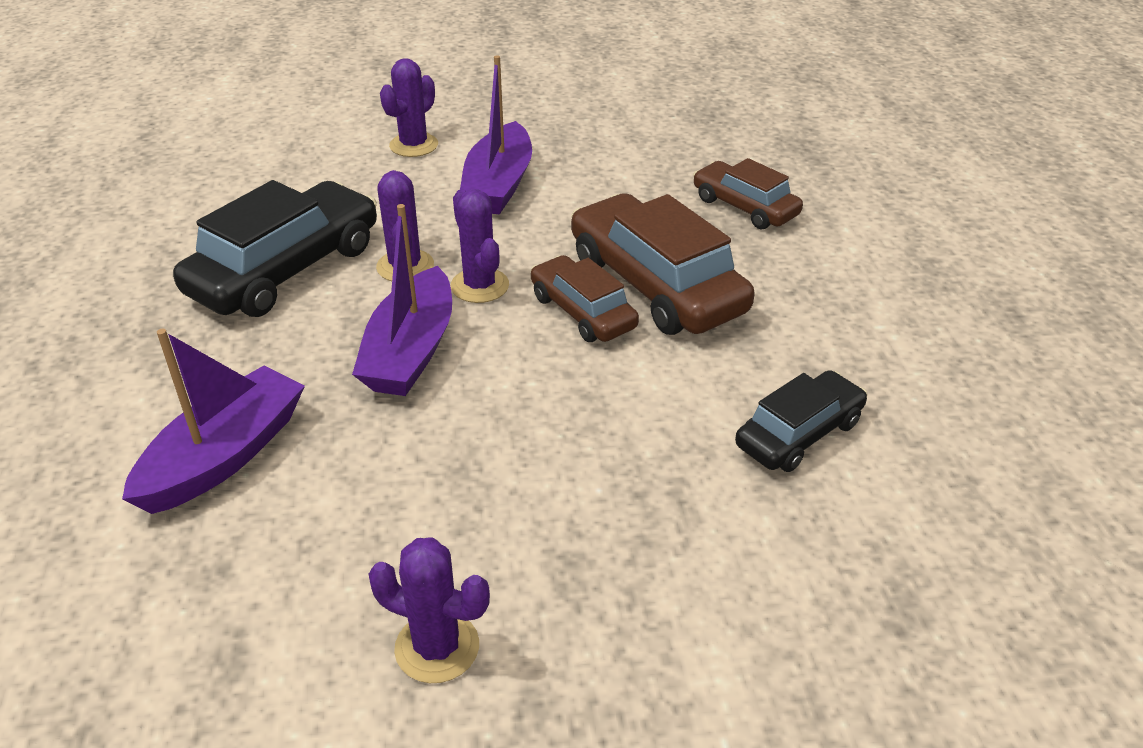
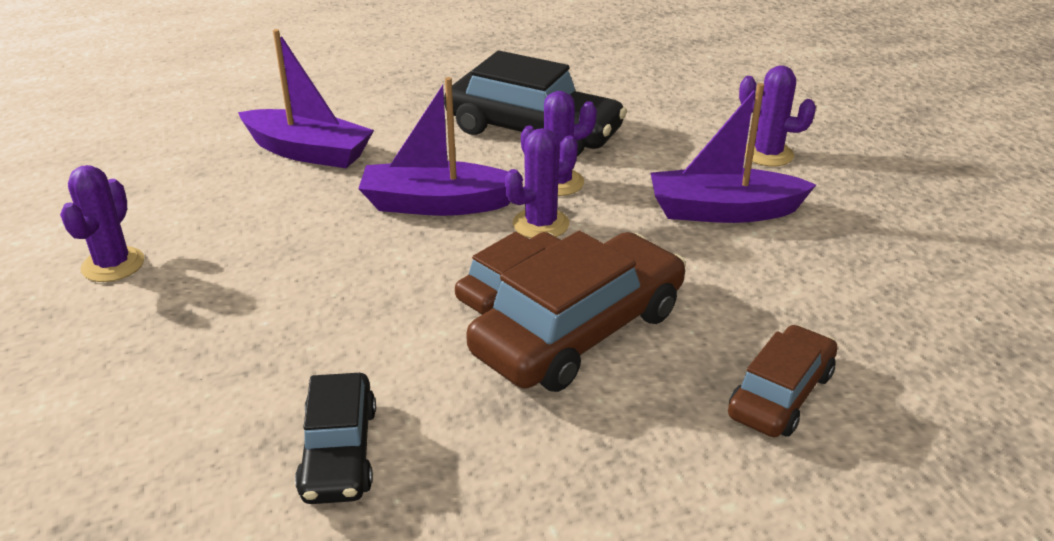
camera: 80 degrees right, 5 degrees down
(799, 434) = (339, 452): black car -> black car turned 45 degrees clockwise

